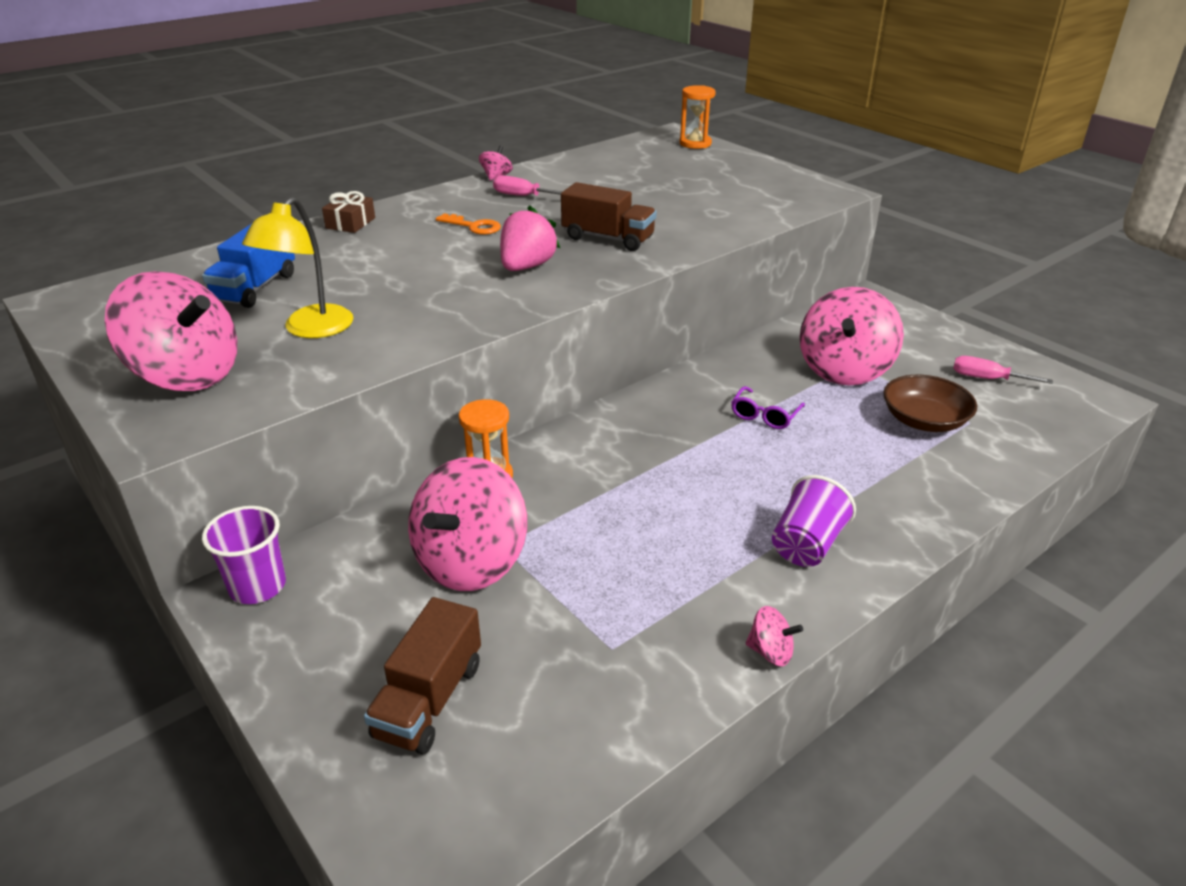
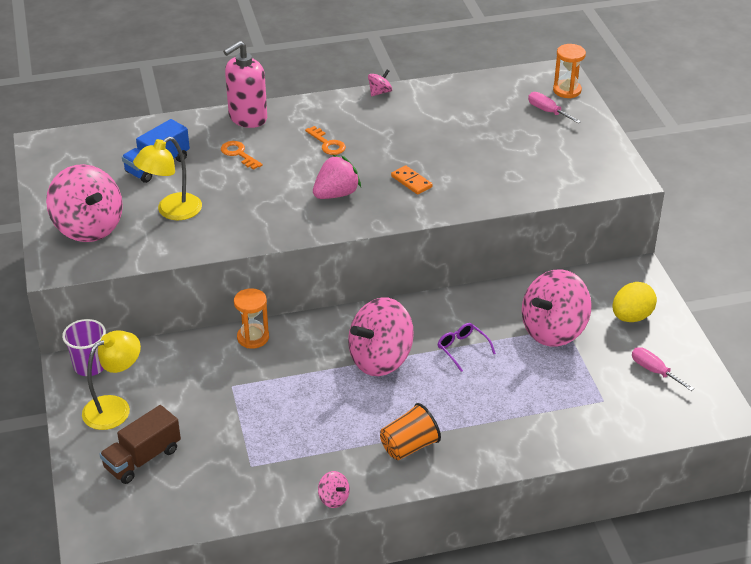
camera: 25 degrees right, 5 degrees up
(335, 635) = (115, 407): none -> yellow lamp
(350, 223) = (247, 118): brown gift -> pink soap dispenser
(365, 256) = (239, 154): none -> orange key
(471, 562) = (208, 390): pink spinning top -> pink spinning top (380, 359)
(522, 196) = (383, 120): pink screwdriver -> pink screwdriver (547, 111)
(608, 238) = (411, 182): brown truck -> orange domino
(765, 415) = (462, 349): purple glasses -> purple glasses turned 90 degrees clockwise
(806, 545) = (409, 446): purple cup -> orange cup
(908, 337) = (631, 317): none -> yellow egg
(924, 420) = (571, 388): brown bowl -> none

